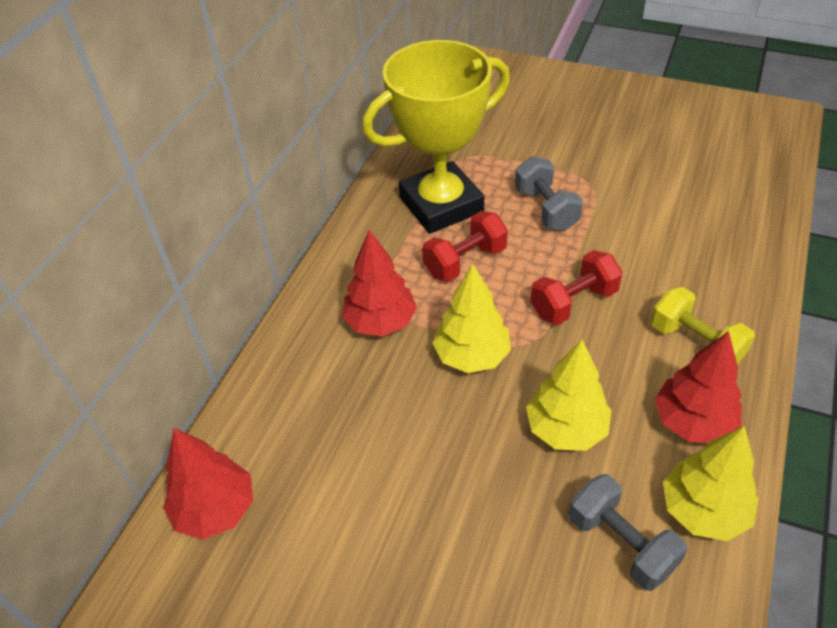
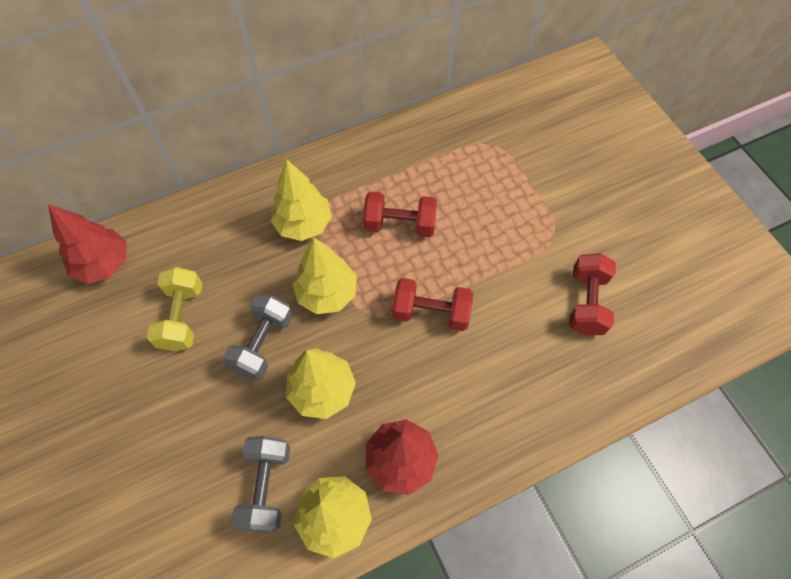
camera: 40 degrees right, 15 degrees up
(381, 322) = (303, 224): red tree -> yellow tree
(441, 205) = (434, 170): yellow trophy -> none
(546, 209) = (498, 230): grey dumbbell -> grey dumbbell (263, 344)
(670, 210) = (586, 303): none -> red dumbbell
(695, 344) = (472, 413): yellow dumbbell -> yellow dumbbell (182, 317)

